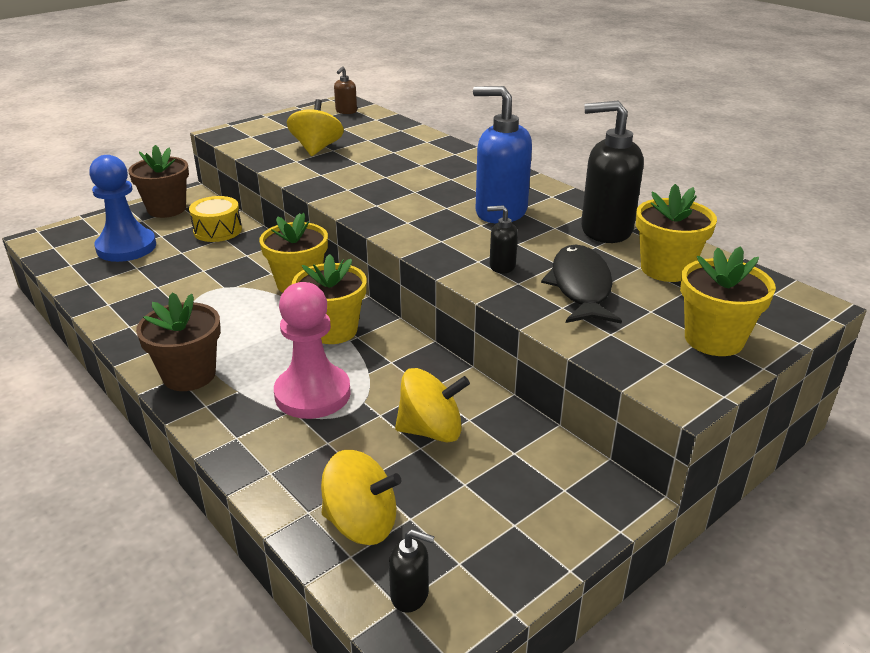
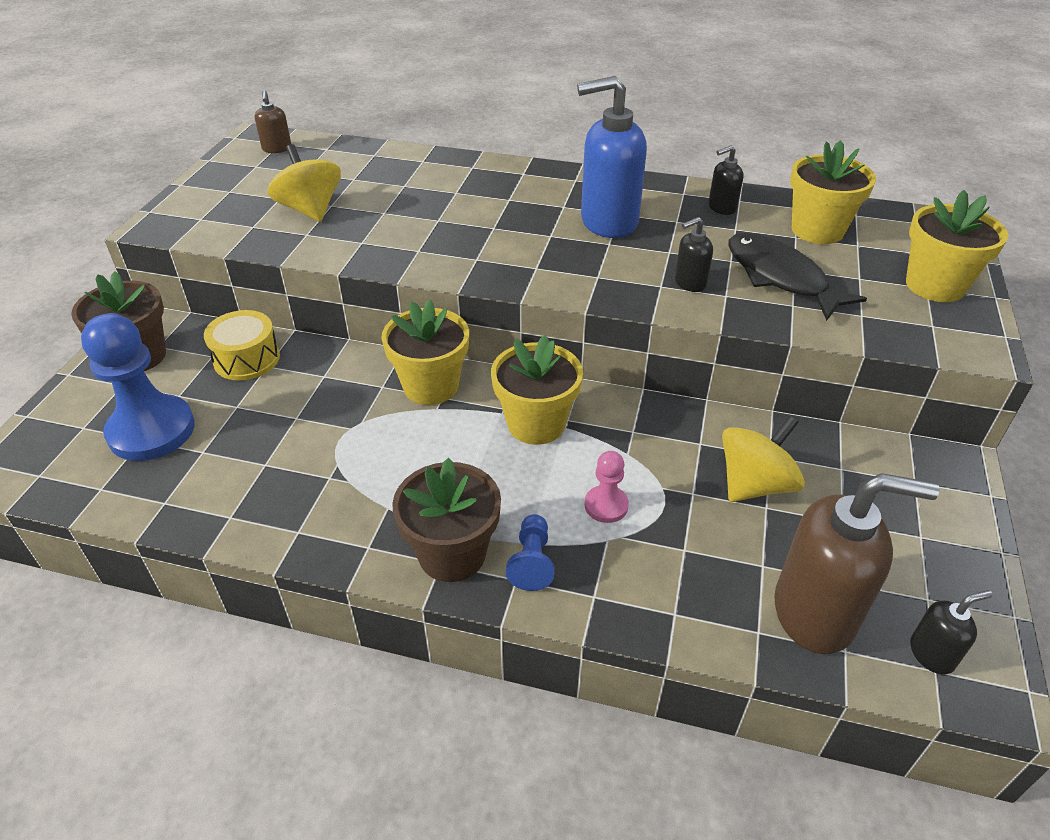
camera: 35 degrees left, 10 degrees up
(226, 401) = (532, 561): none -> blue pawn
(312, 394) = (606, 505): pink pawn -> pink pawn, size x0.48
(361, 523) = (815, 613): yellow spinning top -> brown soap dispenser
(605, 230) = (721, 208): black soap dispenser -> black soap dispenser, size x0.47

